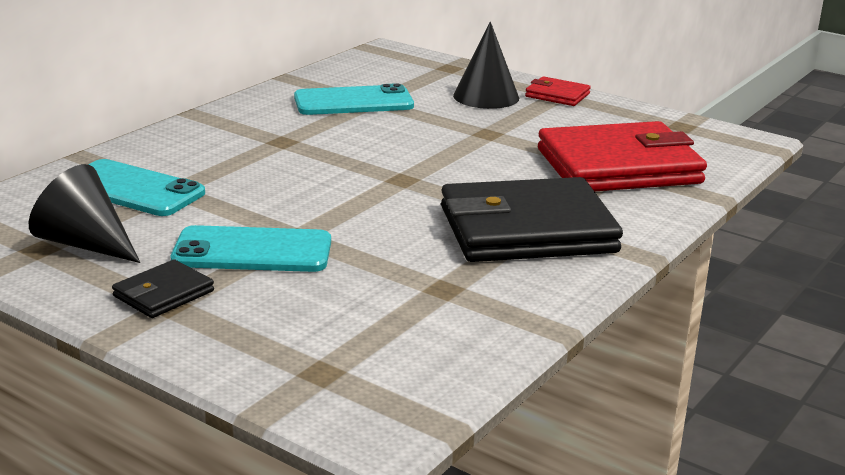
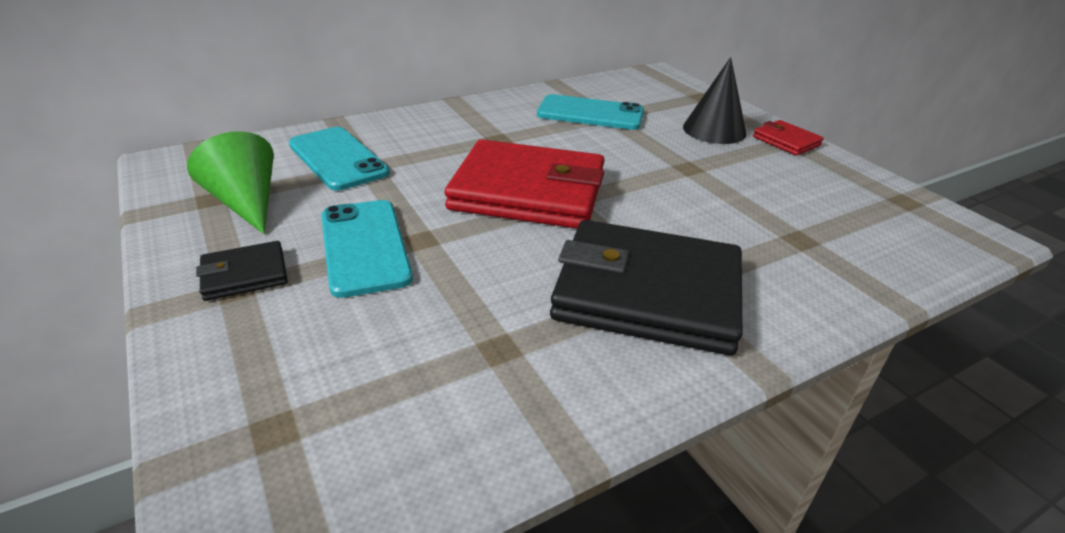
camera: 25 degrees right, 10 degrees up
(85, 244) = (246, 203): black cone -> green cone
(252, 251) = (365, 247): turquoise phone -> turquoise phone turned 45 degrees clockwise
(618, 166) = (803, 236): red wallet -> red wallet (528, 192)

